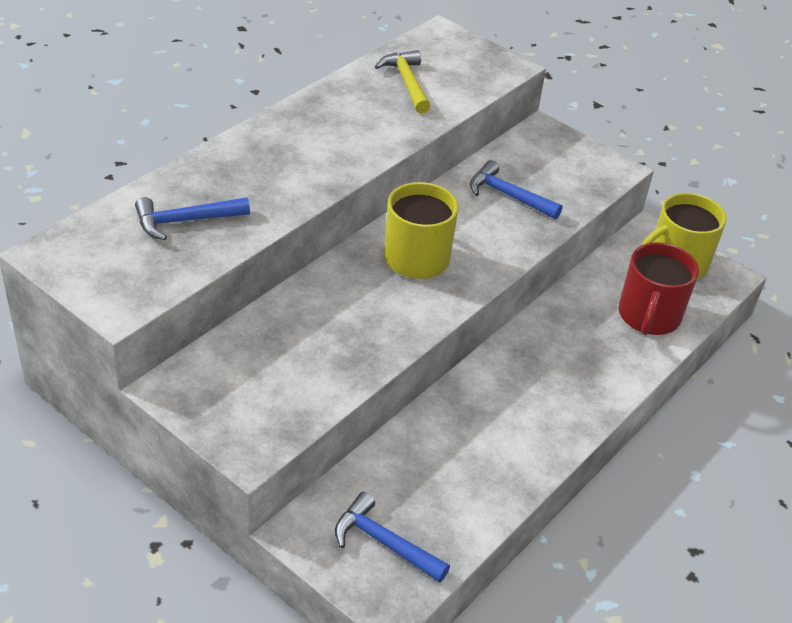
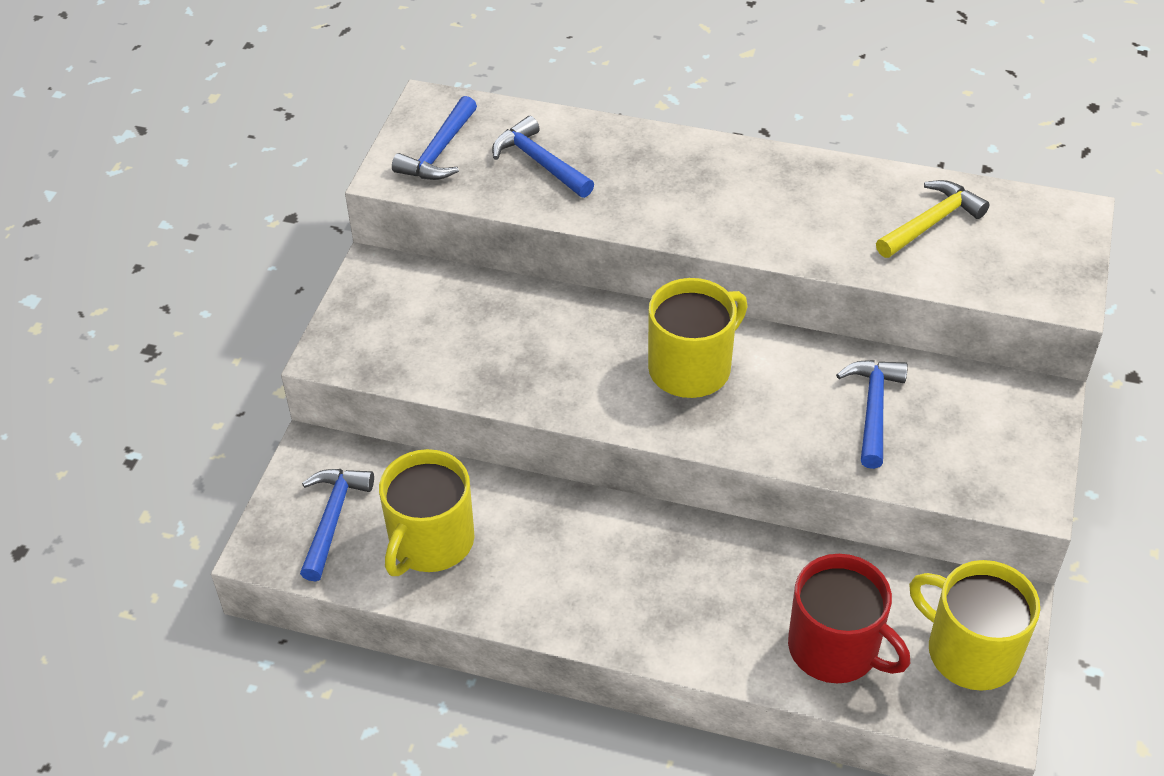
camera: 70 degrees right, 5 degrees up
(117, 270) = (439, 151): none -> blue hammer
(446, 487) = (430, 542): none -> yellow mug
(648, 316) = (836, 648): red mug -> red mug turned 135 degrees counterclockwise

